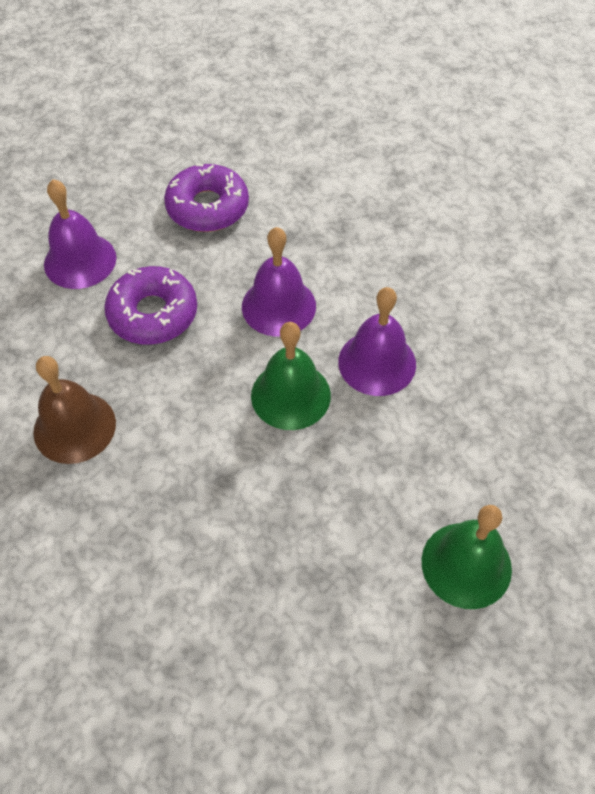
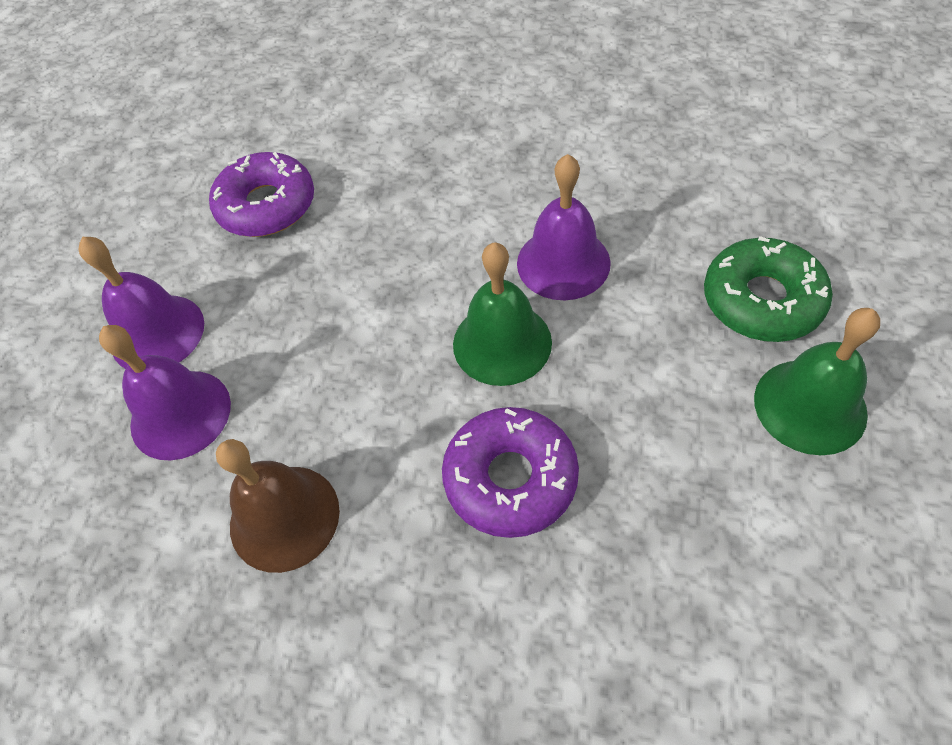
camera: 25 degrees left, 0 degrees up
(153, 314) = (286, 343): purple donut -> purple donut (510, 478)
(278, 306) = (419, 262): purple bell -> purple bell (180, 414)
(497, 472) = (762, 300): none -> green donut

